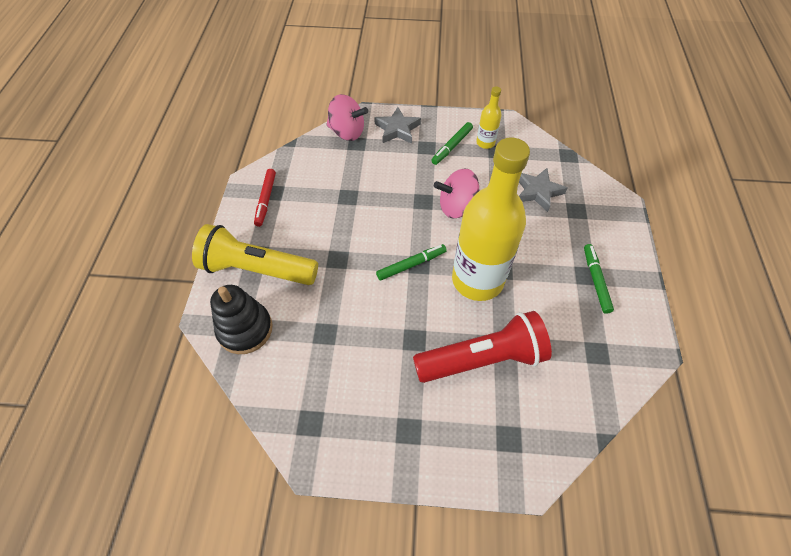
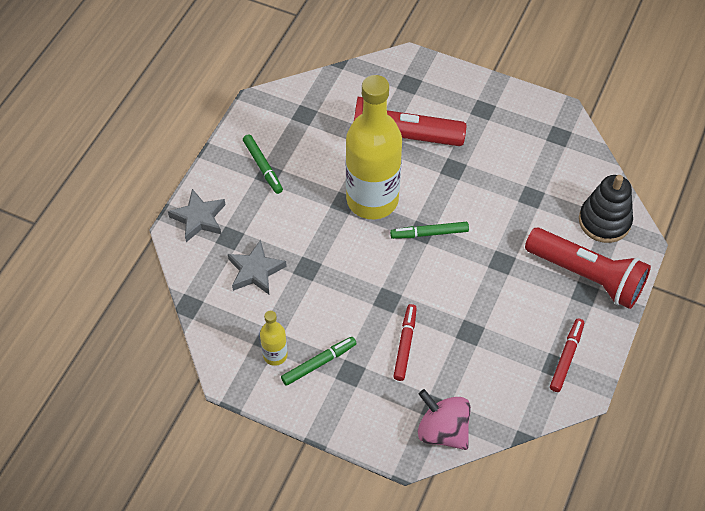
camera: 160 degrees left, 0 degrees up
(257, 269) = (586, 276): yellow flashlight -> red flashlight
(395, 174) = (405, 345): none -> red marker
(397, 129) = (375, 414): grey star -> grey star (199, 218)
(457, 207) = (353, 280): pink spinning top -> none
(595, 280) = (263, 167): green marker -> green marker turned 45 degrees counterclockwise

